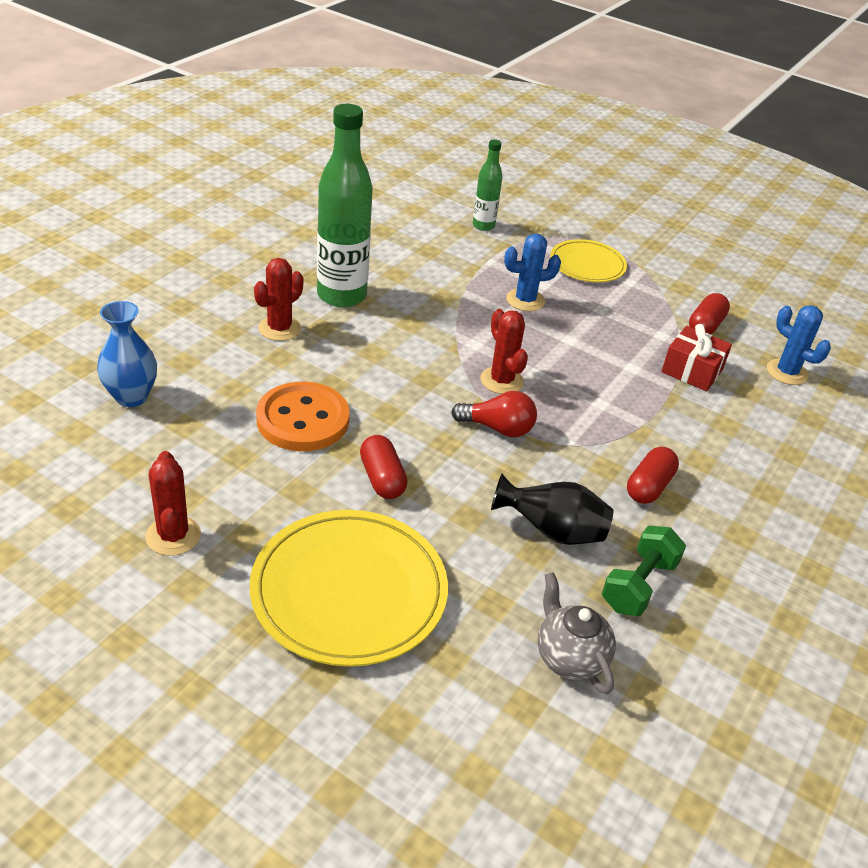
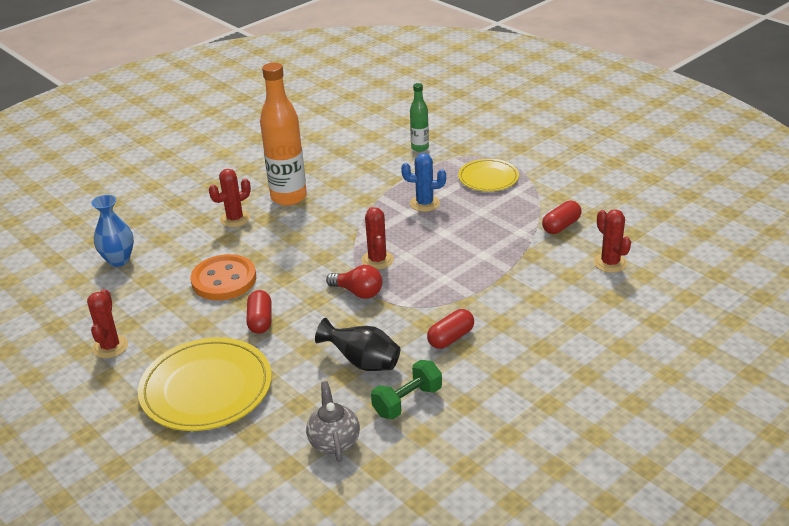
camera: 20 degrees right, 5 degrees down
(341, 295) = (288, 197): green bottle -> orange bottle
(692, 371) = (531, 259): red gift -> none
(786, 372) = (610, 263): blue cactus -> red cactus

